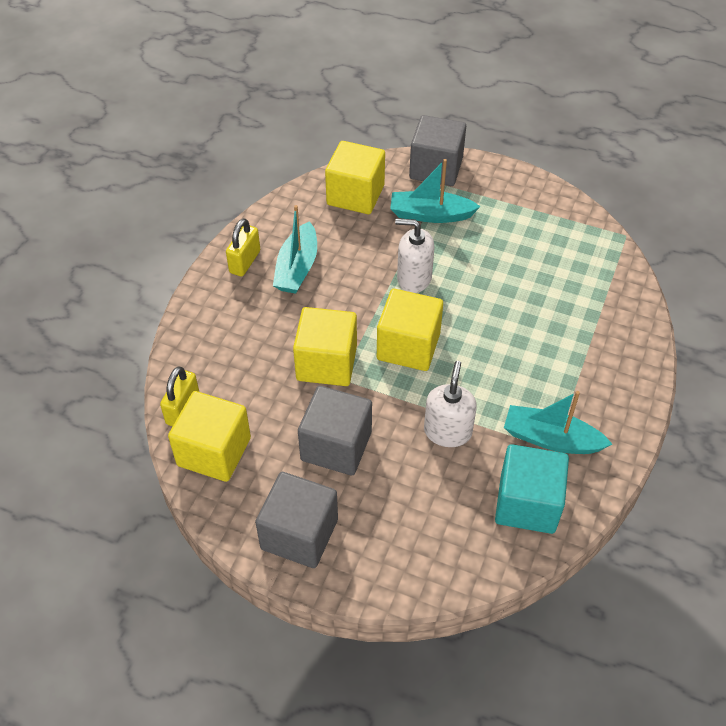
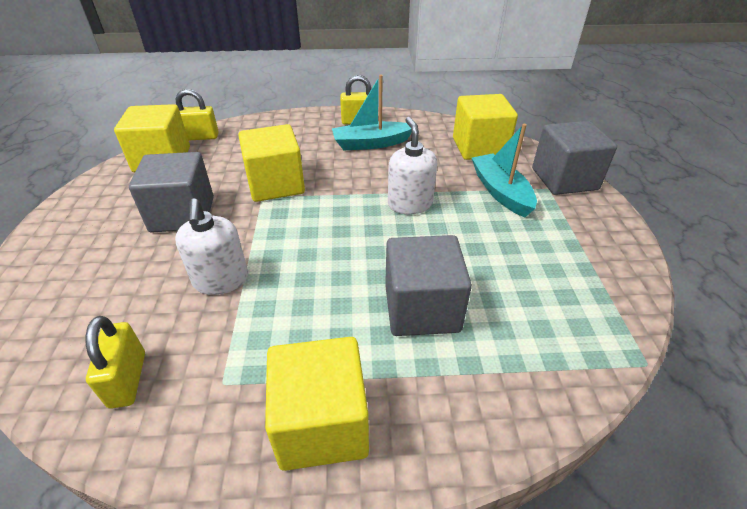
camera: 65 degrees right, 10 degrees down
(299, 534) = (80, 221): grey cube -> grey cube (422, 308)
(408, 346) = (321, 224): yellow cube -> yellow cube (321, 424)
(447, 431) = (221, 280): white soap dispenser -> white soap dispenser turned 90 degrees clockwise
(527, 504) = (128, 379): turquoise cube -> yellow padlock
(551, 439) = (237, 376): turquoise boat -> none

